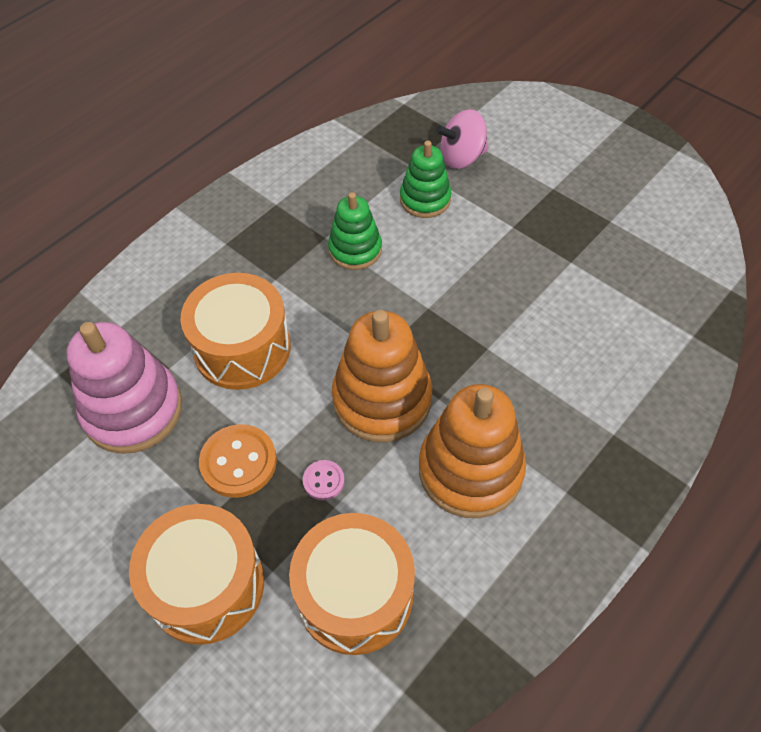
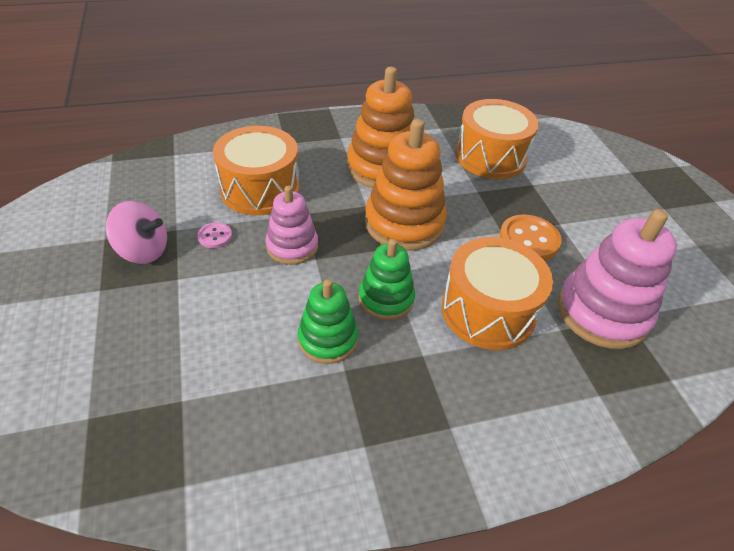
camera: 150 degrees left, 10 degrees down
(206, 585) = (576, 196): orange drum -> orange drum (260, 189)
(323, 481) = (476, 204): pink button -> pink button (215, 236)
(425, 199) = (215, 350): green stacking toy -> green stacking toy (386, 299)
(459, 306) = (292, 246): none -> pink stacking toy
(462, 157) = (125, 374): pink spinning top -> pink spinning top (143, 251)

